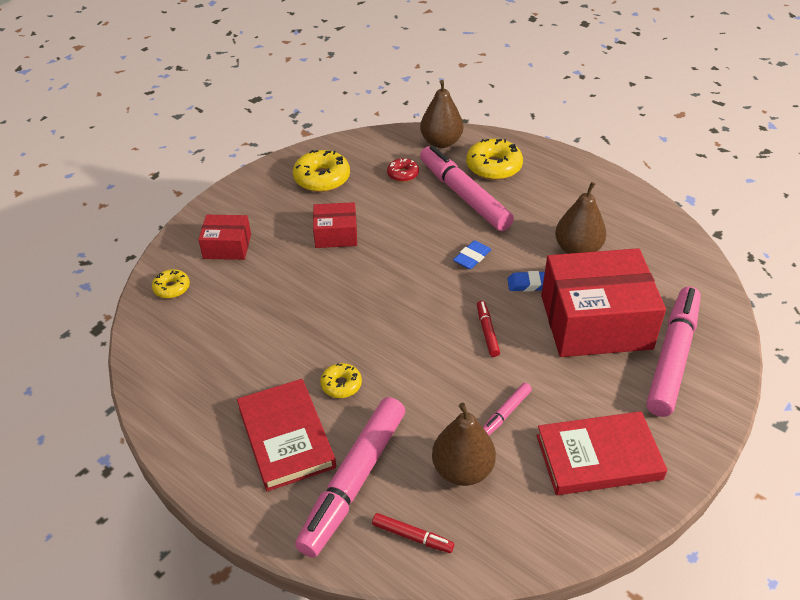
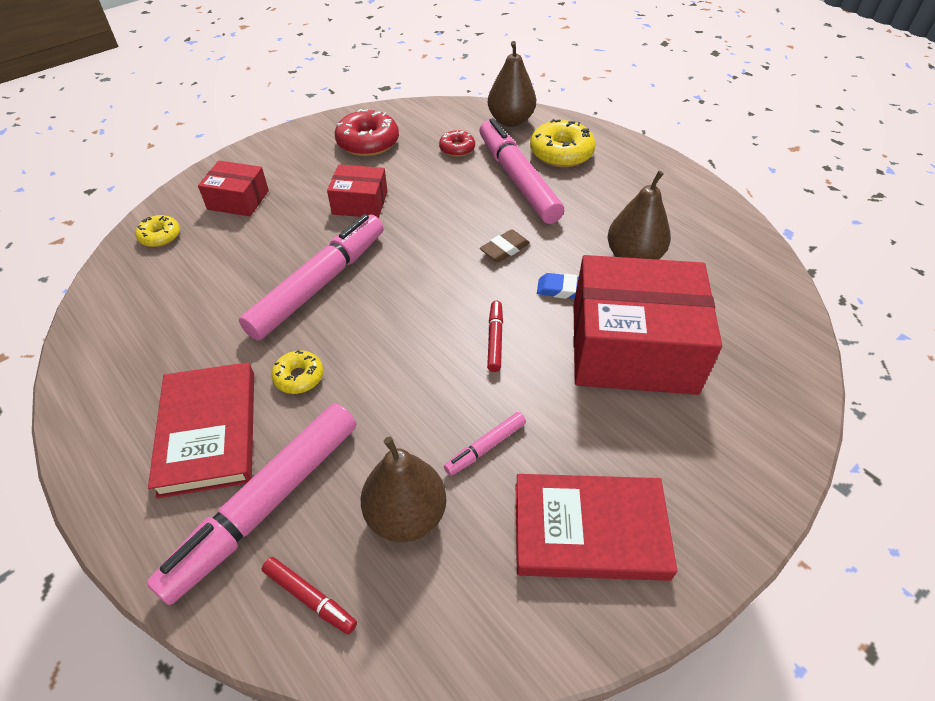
camera: 10 degrees right, 5 degrees up
(322, 178) = (368, 142): yellow donut -> red donut
(472, 257) = (504, 249): blue eraser -> brown eraser
(672, 358) = (721, 409): pink marker -> pink marker (318, 285)

